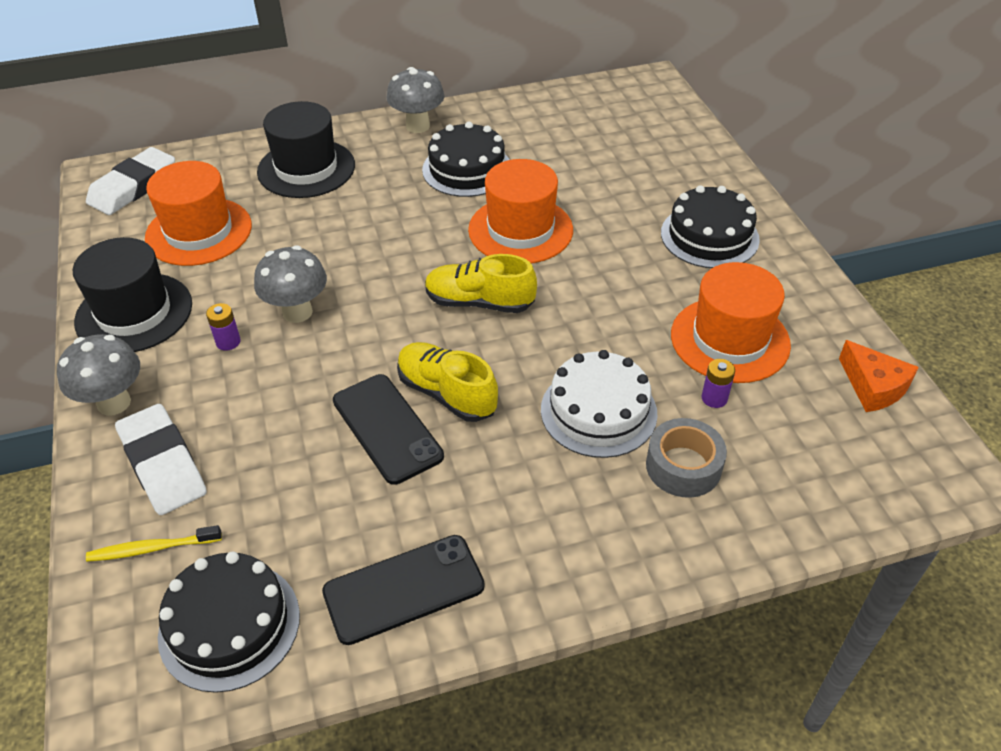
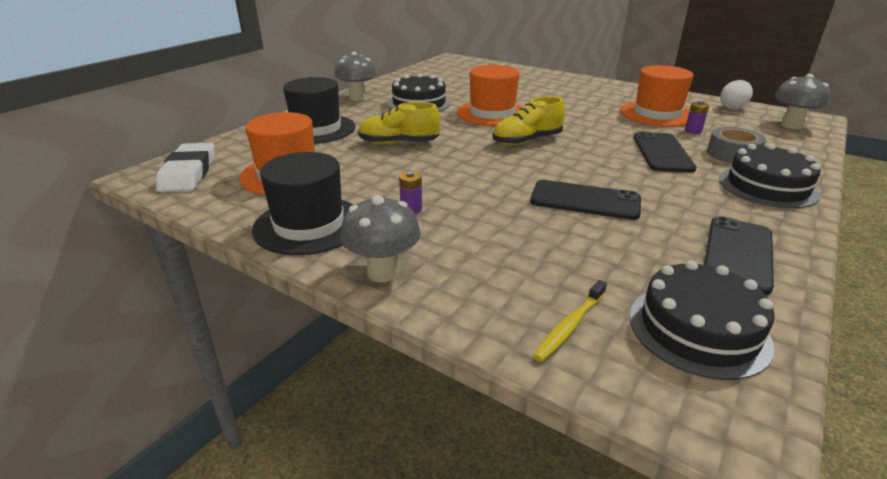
camera: 40 degrees left, 15 degrees down
(162, 464) = (485, 282): white eraser -> none
(297, 312) = (431, 180): grey mushroom -> grey mushroom (791, 125)
(447, 394) = (584, 176): yellow shoe -> yellow shoe (399, 143)
(598, 411) = (662, 153): white cake -> black phone
(709, 236) = (579, 90): black cake -> black cake (767, 186)
(873, 387) = (732, 107): orange cheese -> white egg

